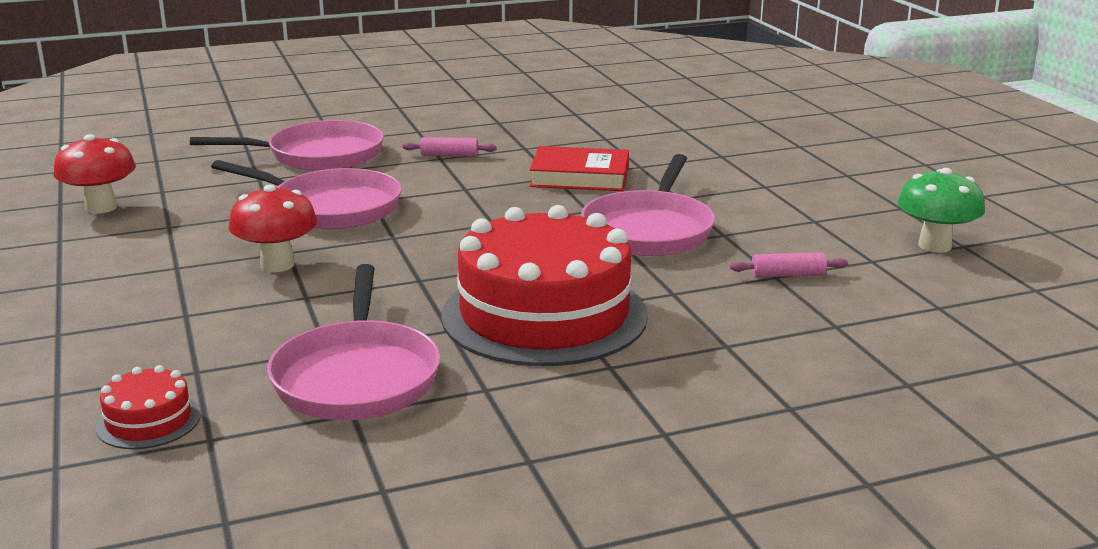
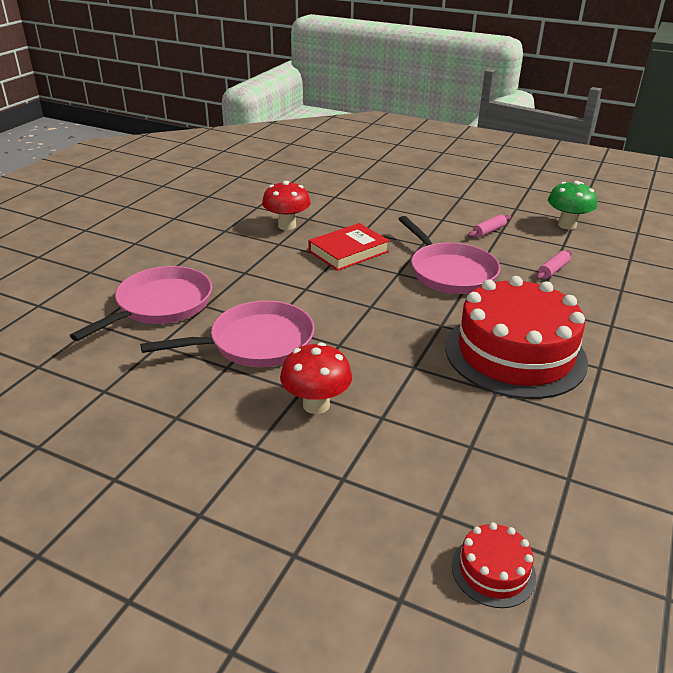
camera: 45 degrees left, 10 degrees up
(101, 207) = (85, 431): red mushroom -> red mushroom (287, 226)
(357, 376) = (521, 453): pink pan -> none
(449, 155) = (246, 268): pink rolling pin -> pink rolling pin (489, 231)

